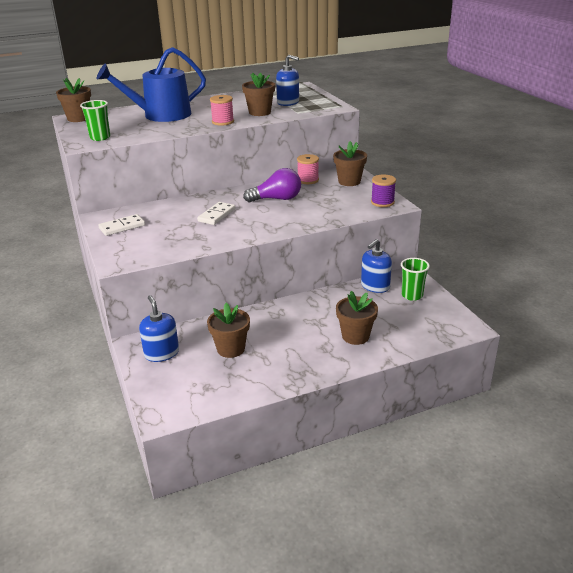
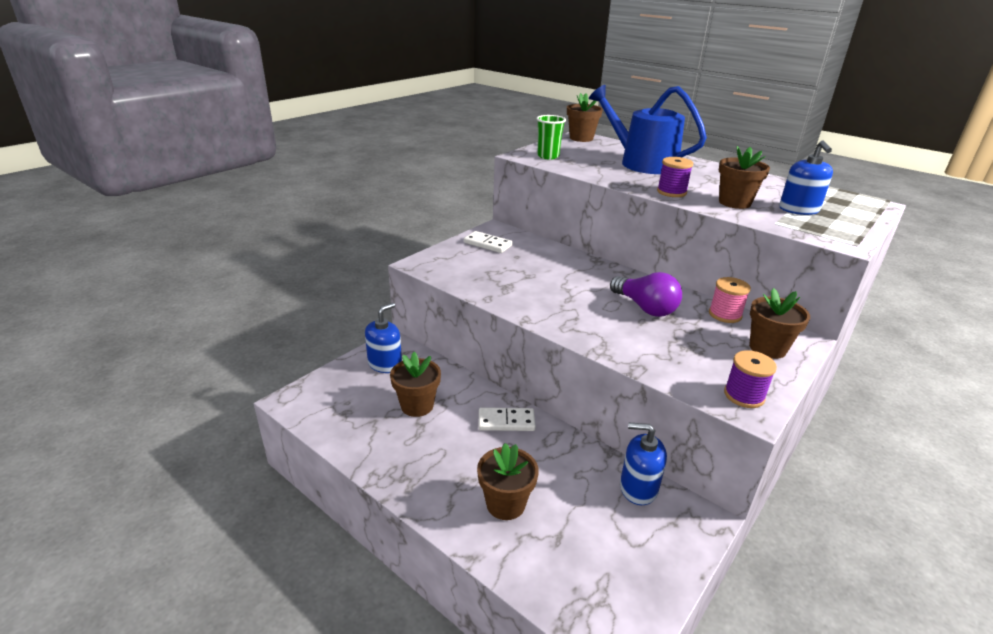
camera: 60 degrees right, 0 degrees up
(216, 215) = (562, 283): white domino -> white domino (506, 421)
(223, 122) = (671, 192): pink spool -> purple spool
(412, 295) = (651, 539): green cup -> none

